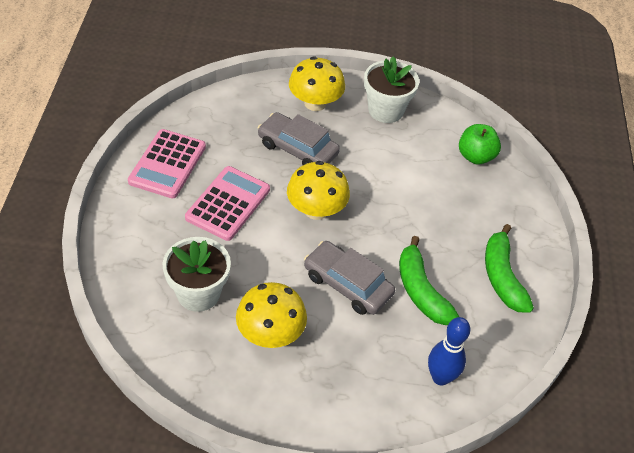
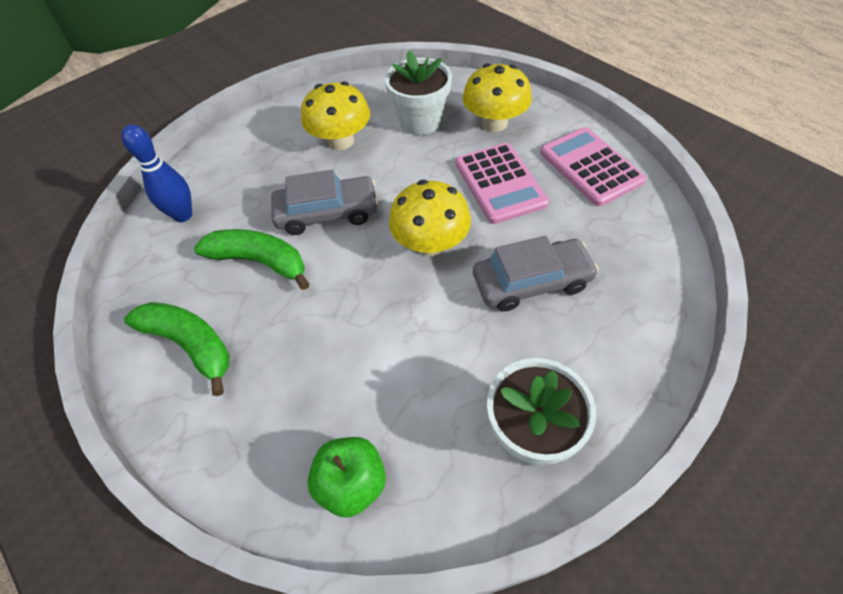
camera: 140 degrees right, 5 degrees up
(315, 103) = (603, 353): yellow mushroom -> yellow mushroom (494, 123)

